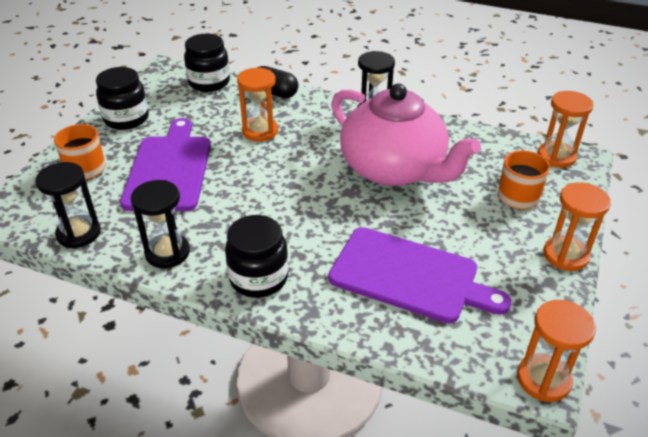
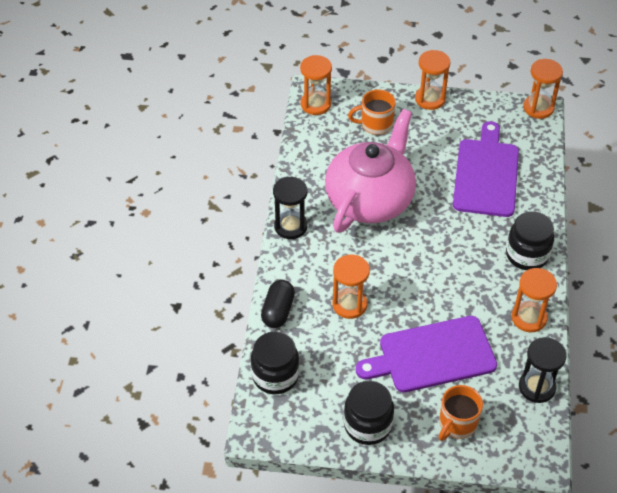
camera: 105 degrees left, 10 degrees up
(167, 252) = (529, 318): black hourglass -> orange hourglass

